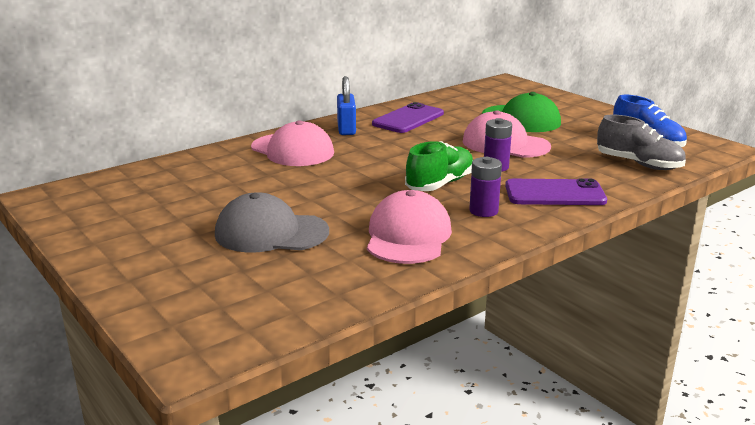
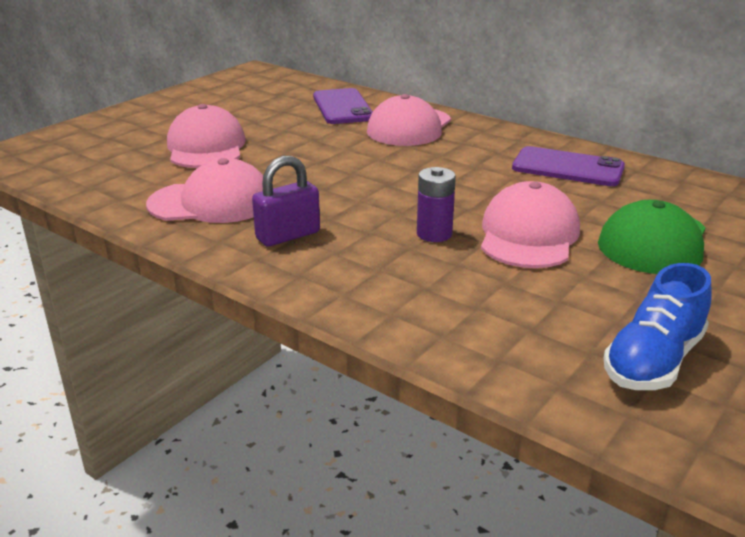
camera: 75 degrees right, 5 degrees up
(271, 233) = (206, 147): grey cap -> pink cap
(346, 129) = (497, 141): blue padlock -> none
(440, 184) = (356, 205): green shoe -> none
(483, 211) = (288, 235): purple battery -> purple padlock
(554, 193) = (363, 278): purple phone -> purple phone (343, 107)
(638, 164) = (530, 350): grey shoe -> none

